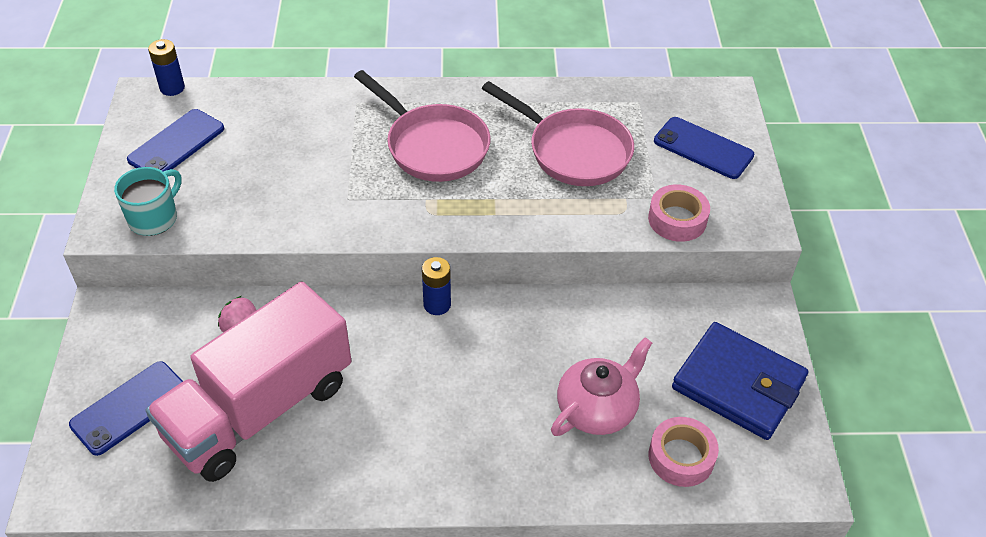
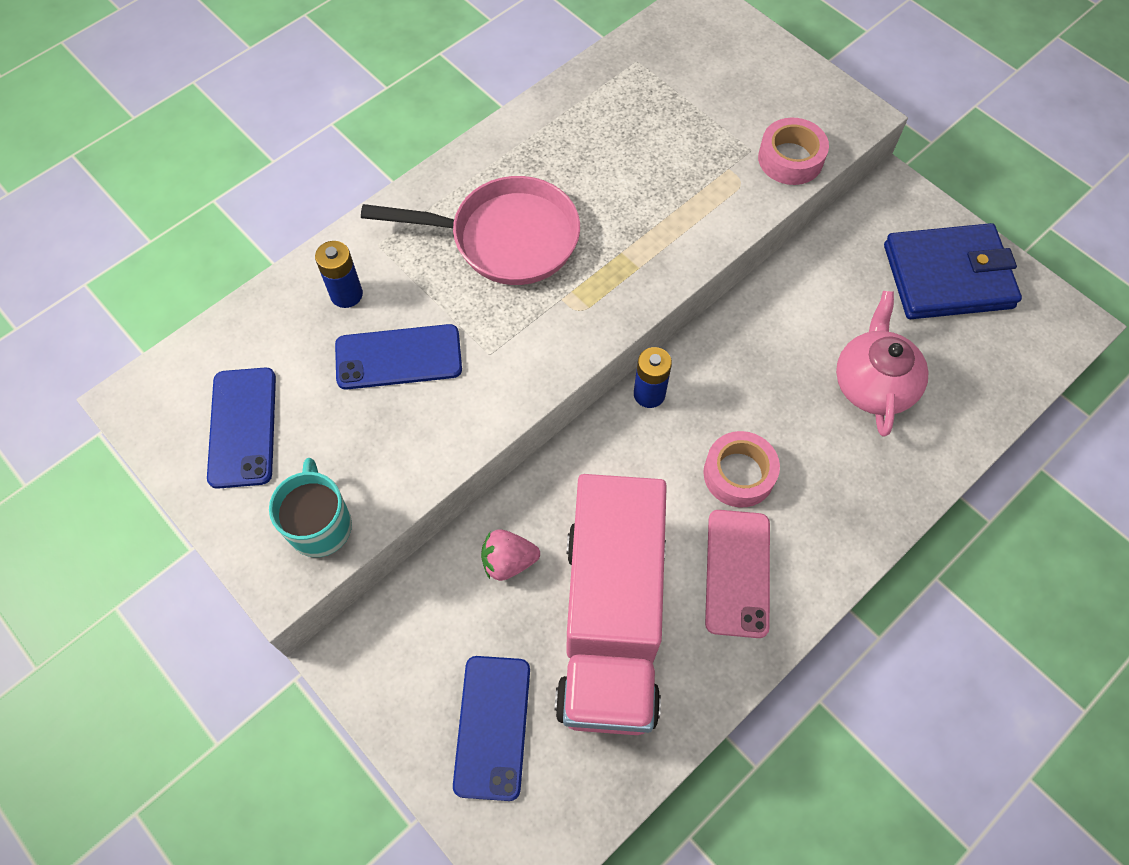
camera: 40 degrees left, 15 degrees up
(172, 88) = (157, 368): blue battery -> blue battery (346, 294)
(367, 445) = (737, 573): none -> pink phone
(573, 151) = (635, 152): pink pan -> none
(681, 457) = (972, 373): pink tape -> pink tape (739, 474)
(703, 148) = (738, 72): blue phone -> blue phone (398, 357)

